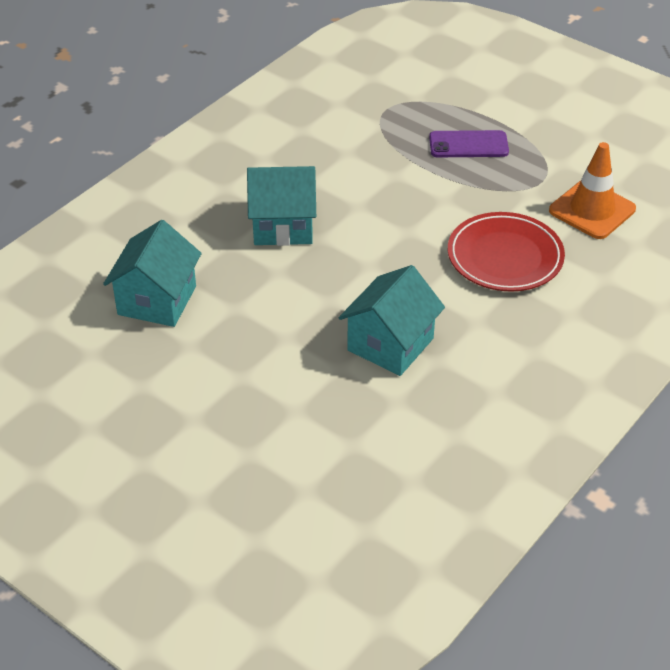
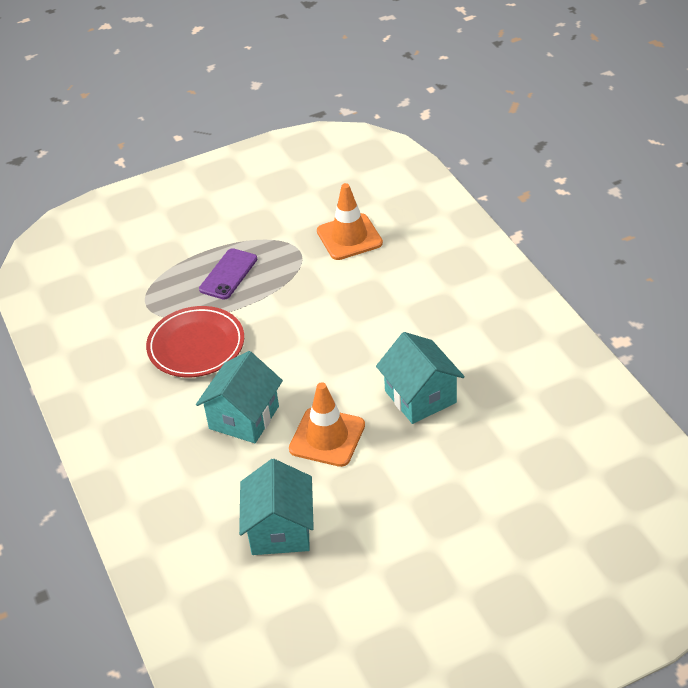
camera: 60 degrees left, 0 degrees up
(157, 300) = (280, 529): turquoise house -> turquoise house turned 45 degrees clockwise
(291, 292) = (327, 437): none -> orange traffic cone
(505, 257) = (368, 301): red plate -> red plate (196, 346)

